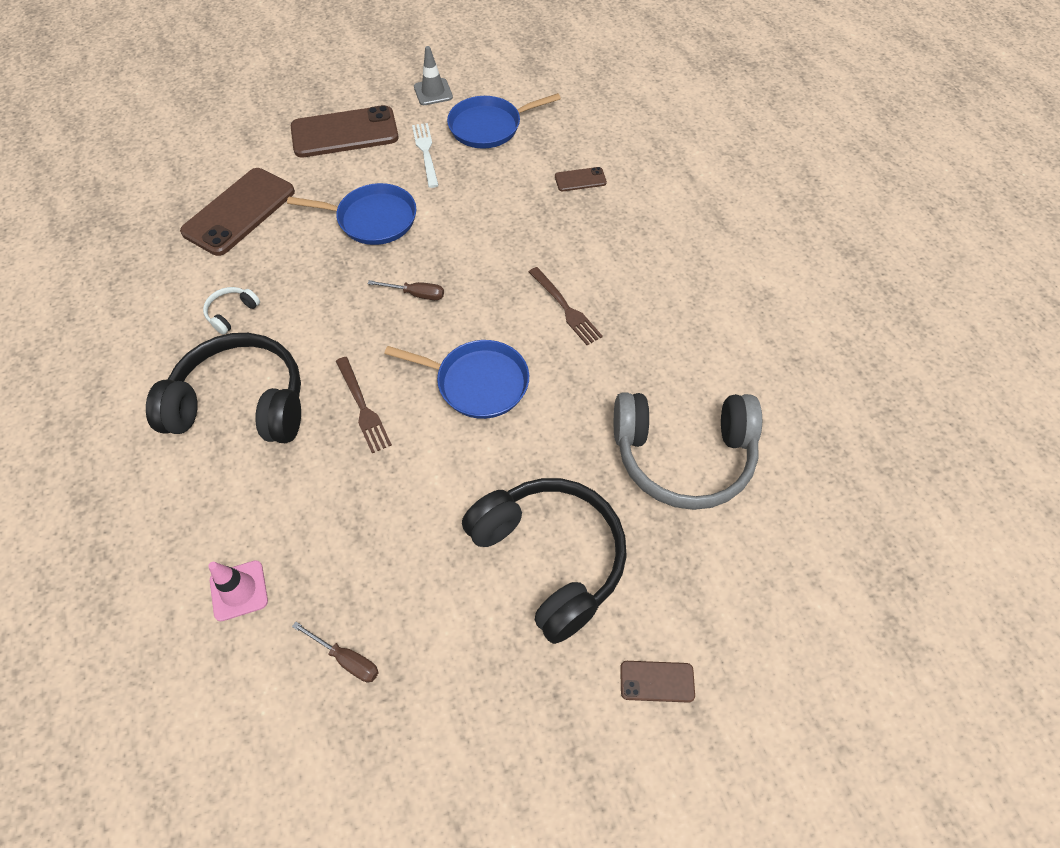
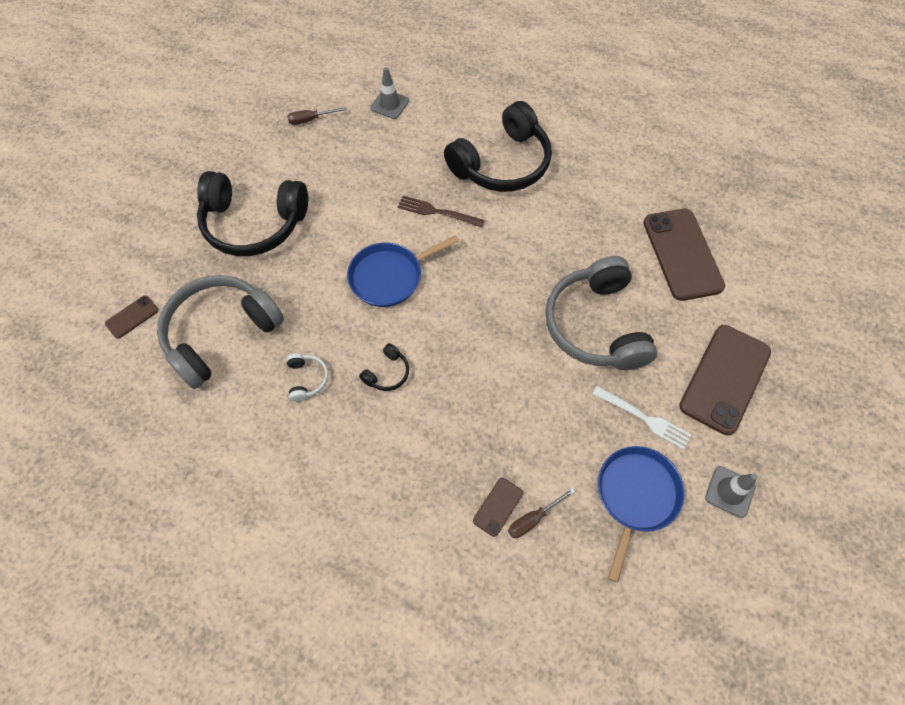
camera: 135 degrees right, 5 degrees up
(232, 313) = (580, 197): white headphones -> white headphones (307, 379)
(239, 590) = (389, 104): pink traffic cone -> grey traffic cone
(372, 219) = (596, 325): blue pan -> grey headphones
(416, 294) = (495, 298): brown screwdriver -> brown screwdriver (533, 519)
(566, 308) = (387, 373): brown fork -> black headphones
(657, 681) = (153, 215): brown phone -> brown phone (132, 317)

